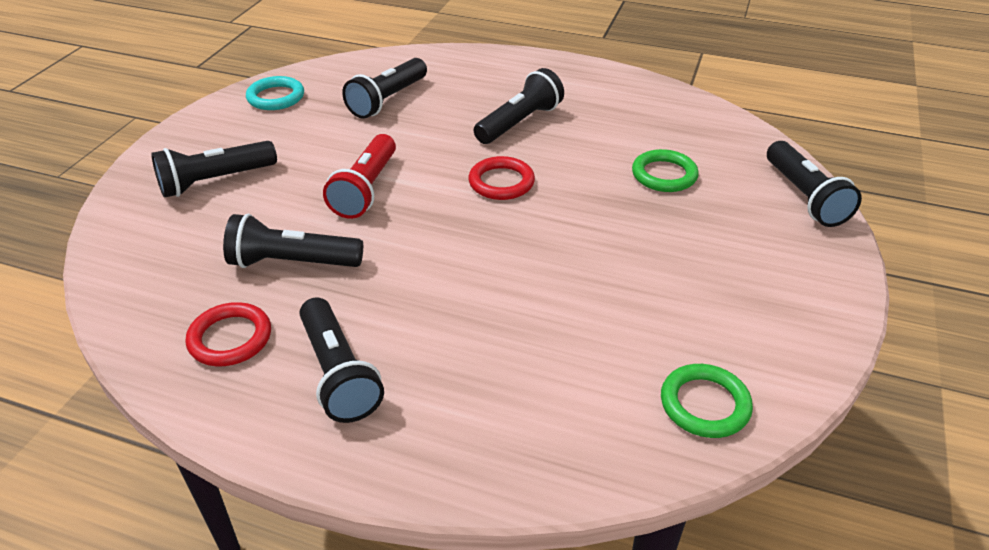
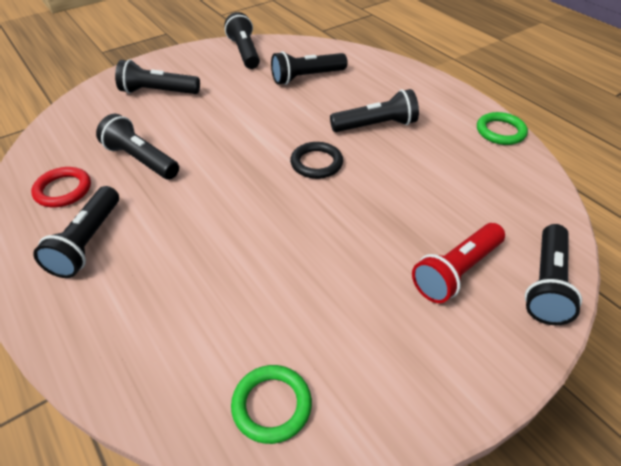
camera: 35 degrees right, 5 degrees up
(276, 97) = (244, 52): turquoise ring -> black flashlight
(366, 189) = (229, 131): red flashlight -> red flashlight (456, 271)
(501, 182) = (316, 163): red ring -> black ring
(664, 175) = (441, 210): green ring -> green ring (500, 131)

